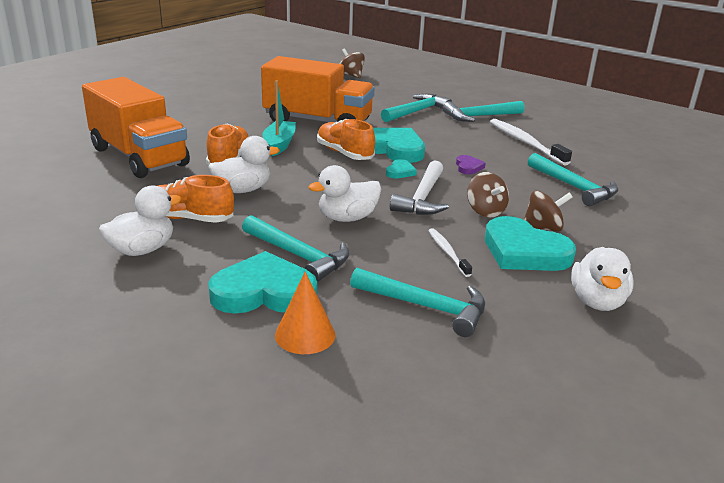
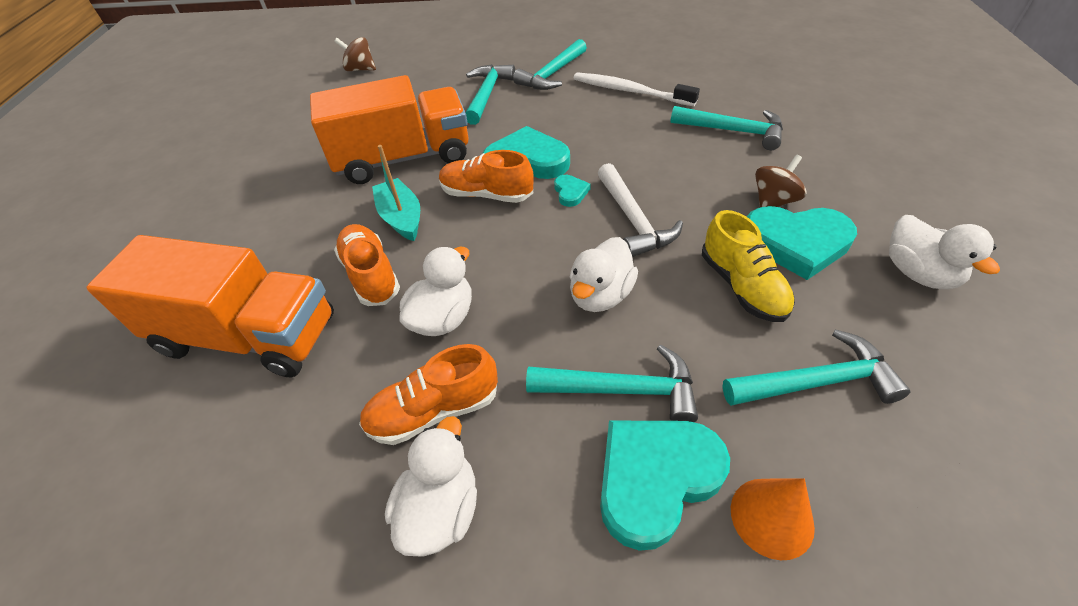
camera: 30 degrees left, 20 degrees up
(447, 252) = (742, 286): white toothbrush -> yellow shoe
(468, 167) = (622, 151): purple heart -> none
(485, 211) = (705, 206): brown spinning top -> none

